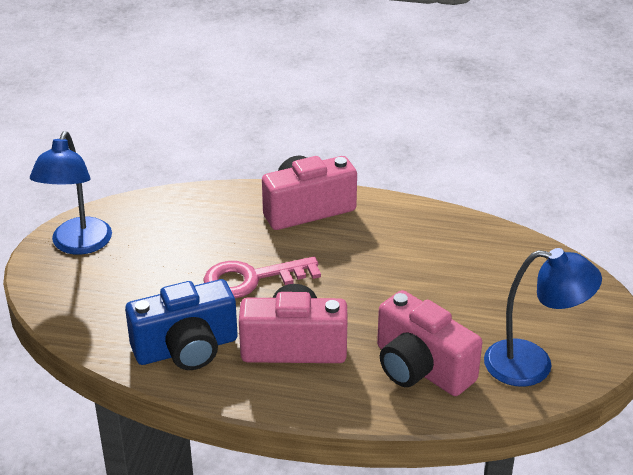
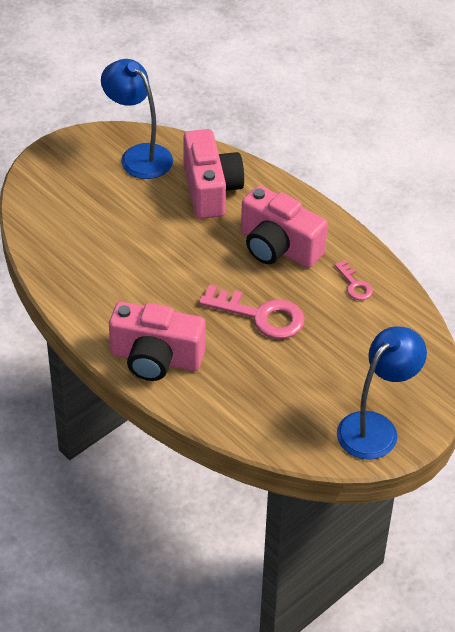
camera: 145 degrees left, 10 degrees up
(186, 348) = (354, 284): blue camera -> pink key

